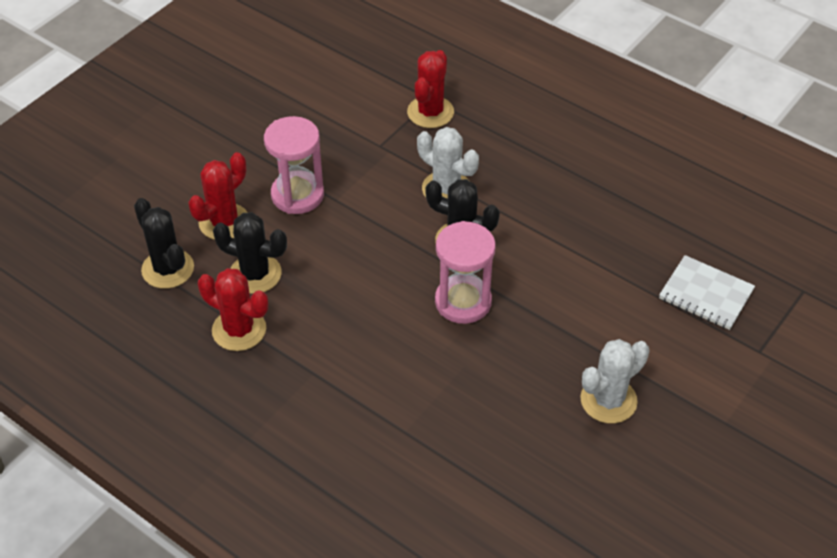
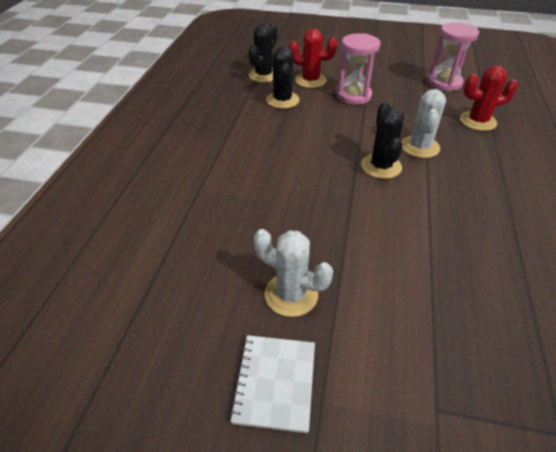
camera: 65 degrees right, 5 degrees down
(239, 330) = (238, 107): red cactus -> none
(463, 302) = (328, 183): pink hourglass -> pink hourglass (444, 83)
(706, 294) = (468, 335): white notebook -> white notebook (275, 383)

